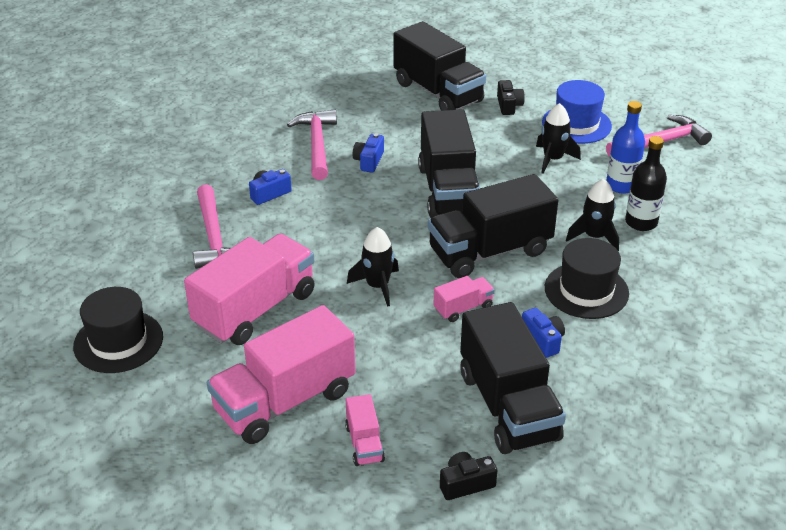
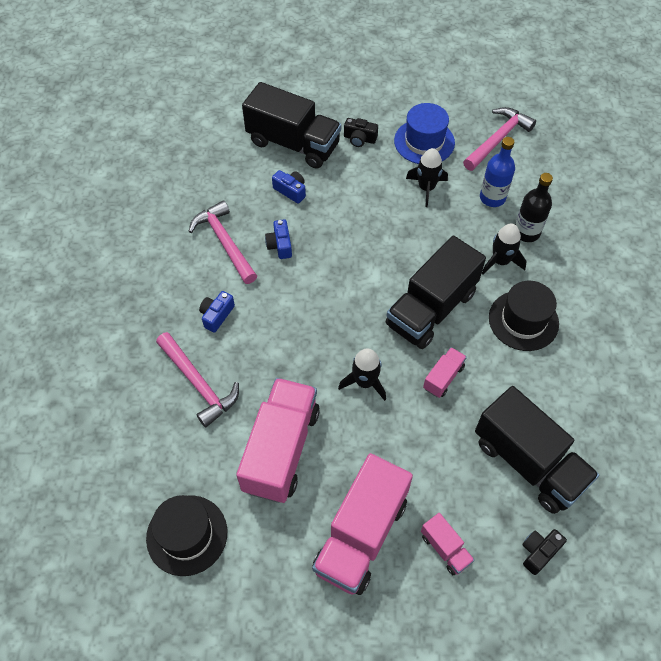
camera: 25 degrees left, 20 degrees up
(448, 190) = (363, 254): black truck -> none
(508, 105) = (359, 139): black camera -> black camera turned 135 degrees clockwise
(543, 340) = (518, 385): blue camera -> blue camera (291, 191)

